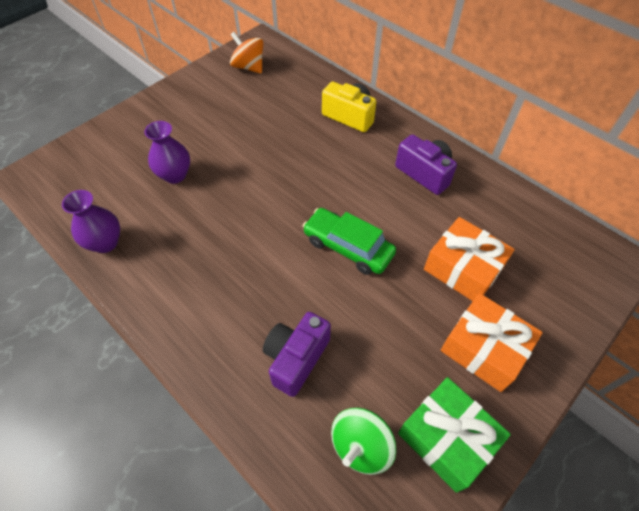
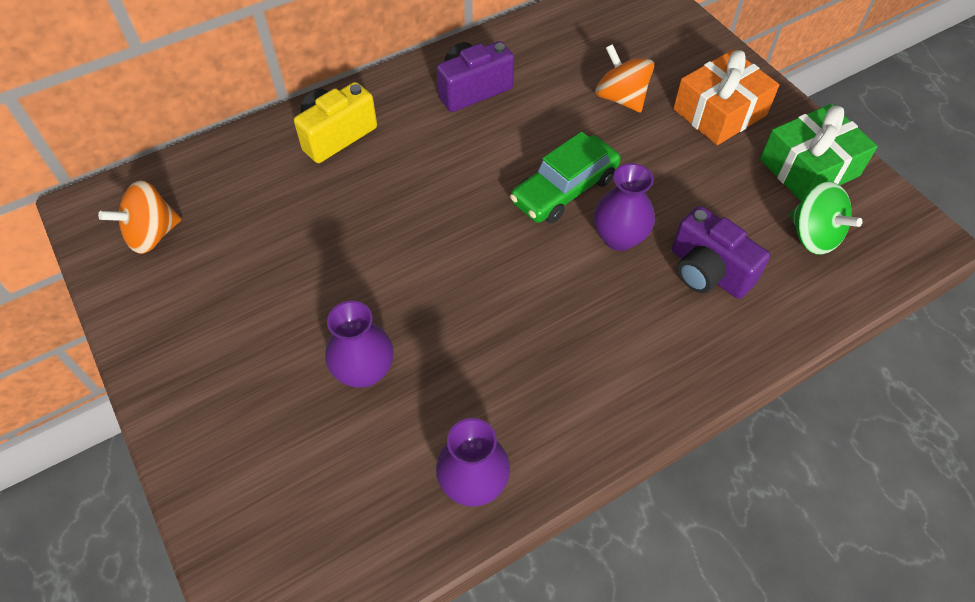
camera: 75 degrees left, 0 degrees up
(312, 290) = (619, 238): none -> purple vase
(463, 268) = (621, 98): orange gift -> orange spinning top

